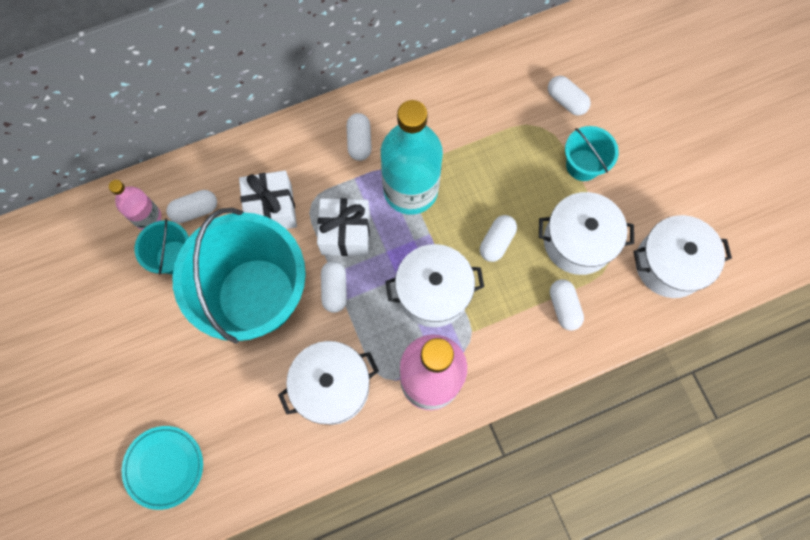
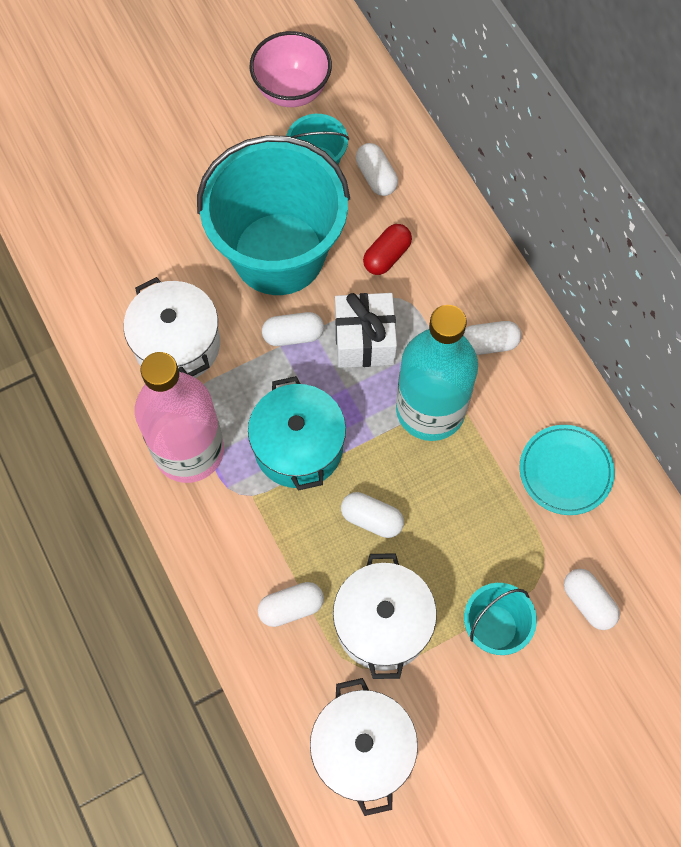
camera: 85 degrees right, 5 degrees down
(94, 273) = (292, 90): none -> pink bowl
(147, 217) = (362, 131): pink bottle -> none
(164, 467) = (85, 189): turquoise plate -> turquoise plate (565, 471)
(271, 209) = (387, 256): white gift -> red capsule
(433, 292) = (298, 446): white pot -> turquoise pot
(566, 101) = (588, 602): white capsule -> white capsule turned 75 degrees counterclockwise

